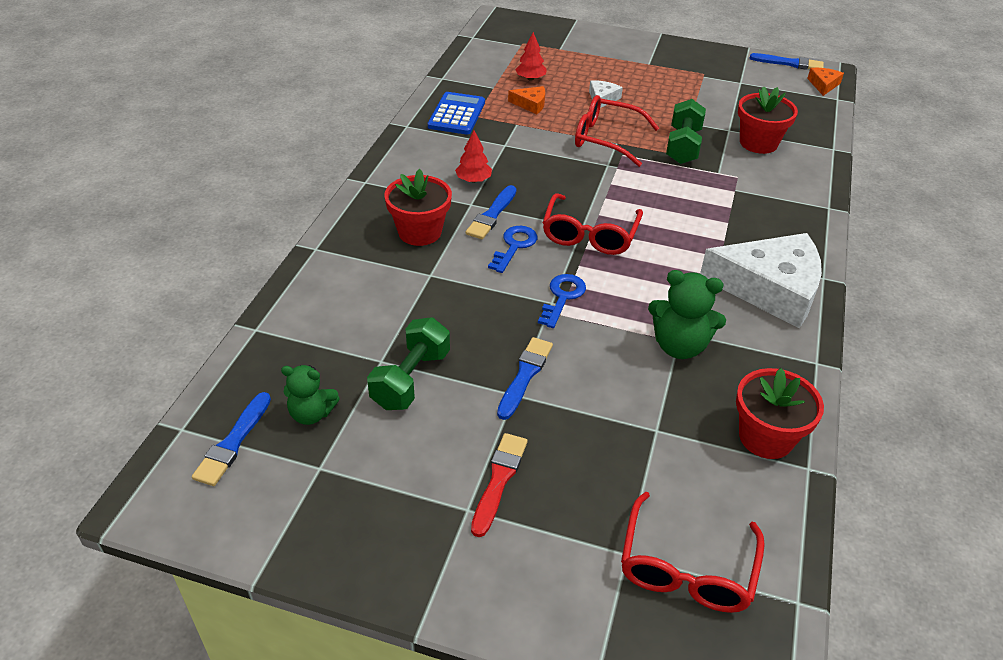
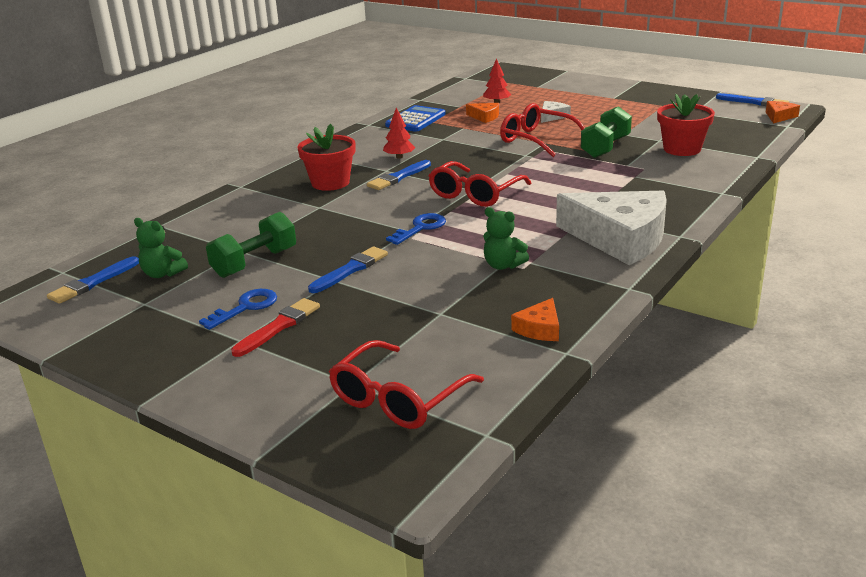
camera: 20 degrees right, 15 degrees down
(514, 246) = (403, 196): blue key -> blue key (246, 307)
(679, 346) = (503, 265): green teddy bear -> green teddy bear, size x0.66
(766, 437) = (540, 329): red flower pot -> orange cheese

